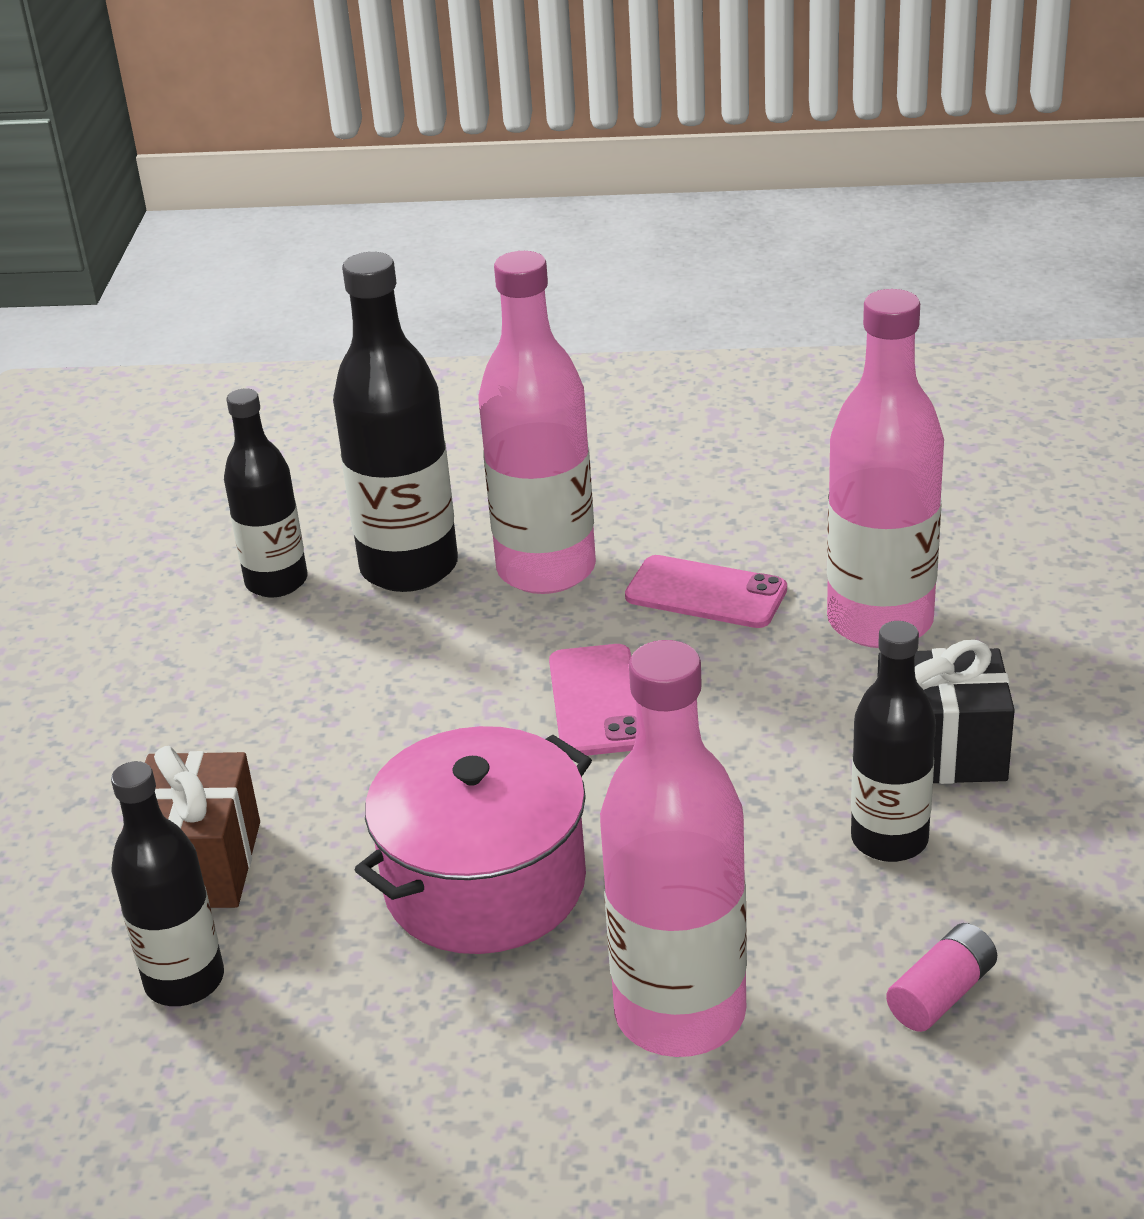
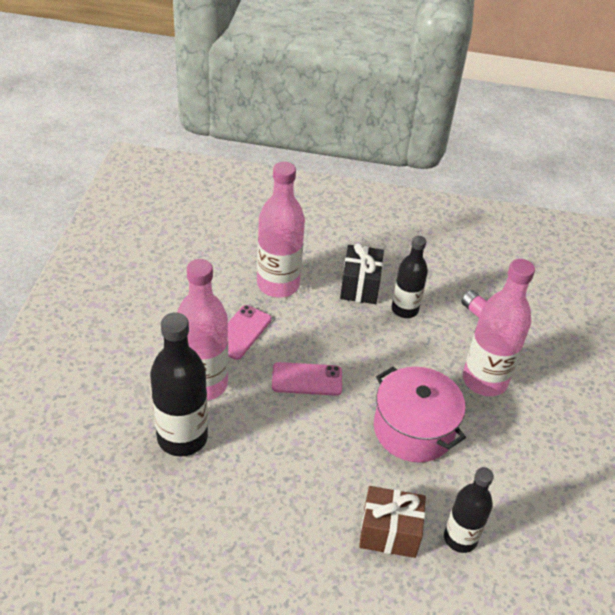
camera: 90 degrees left, 10 degrees up
(276, 582) = (174, 496): black bottle -> none

